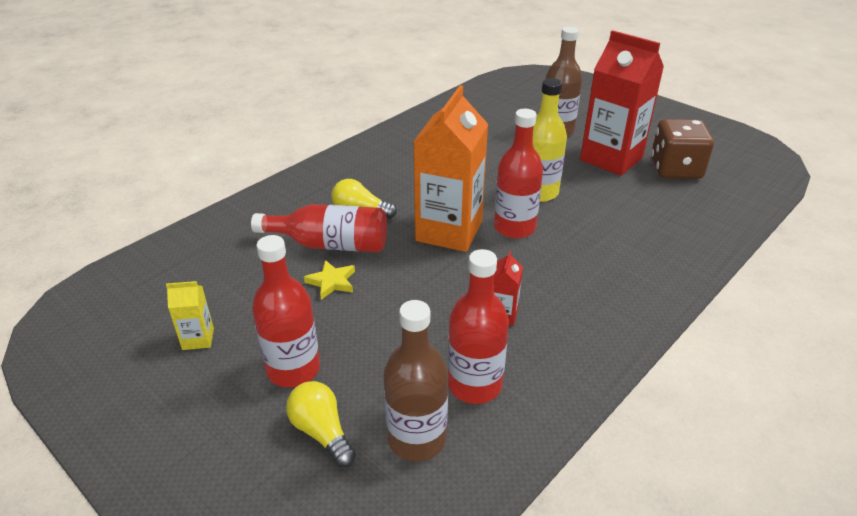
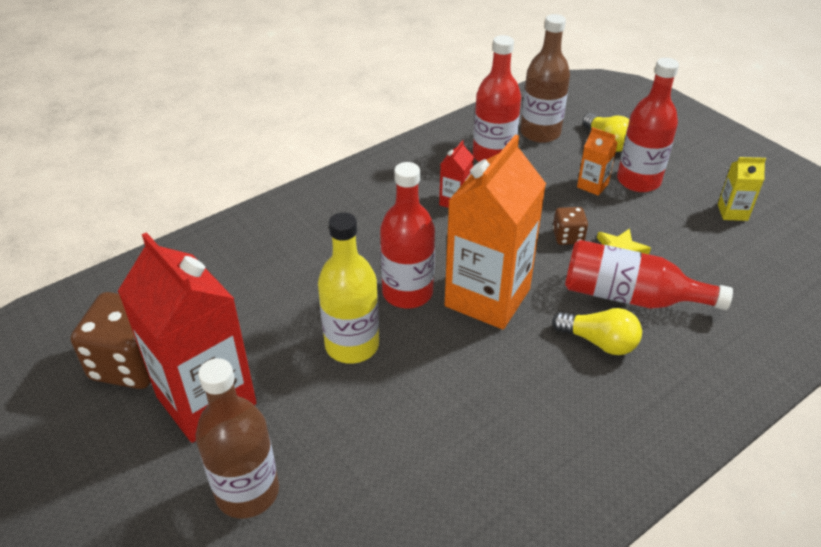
camera: 170 degrees left, 5 degrees up
(350, 355) = (592, 185): none -> orange carton
(381, 290) = (568, 237): none -> brown dice

